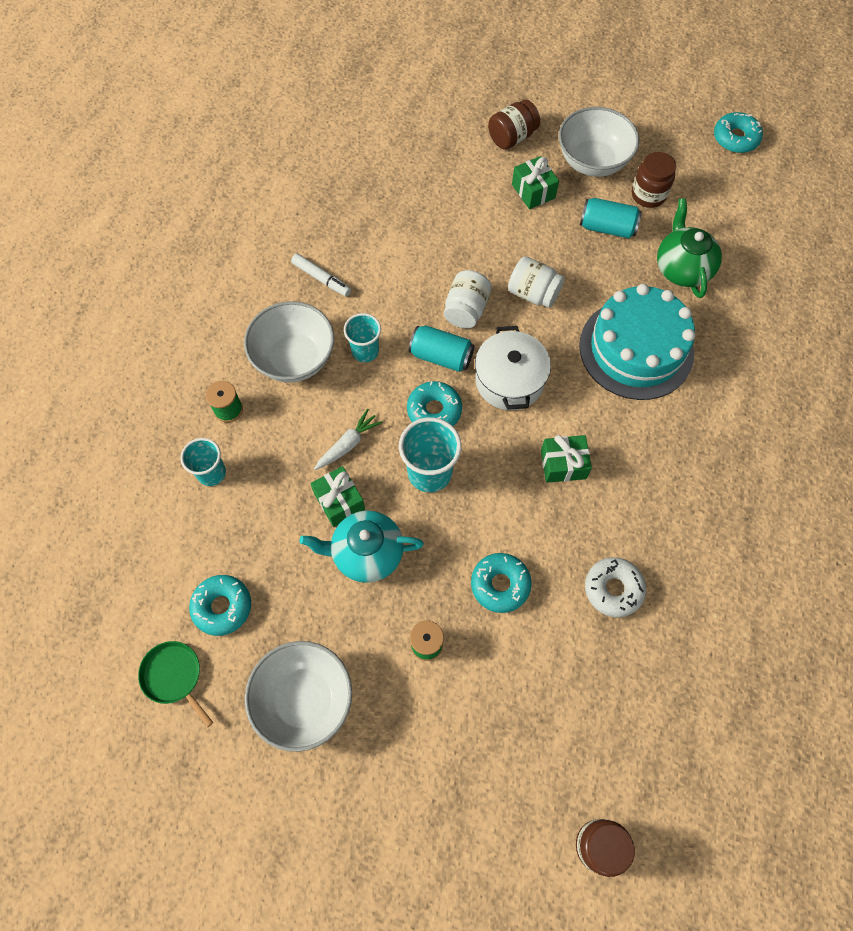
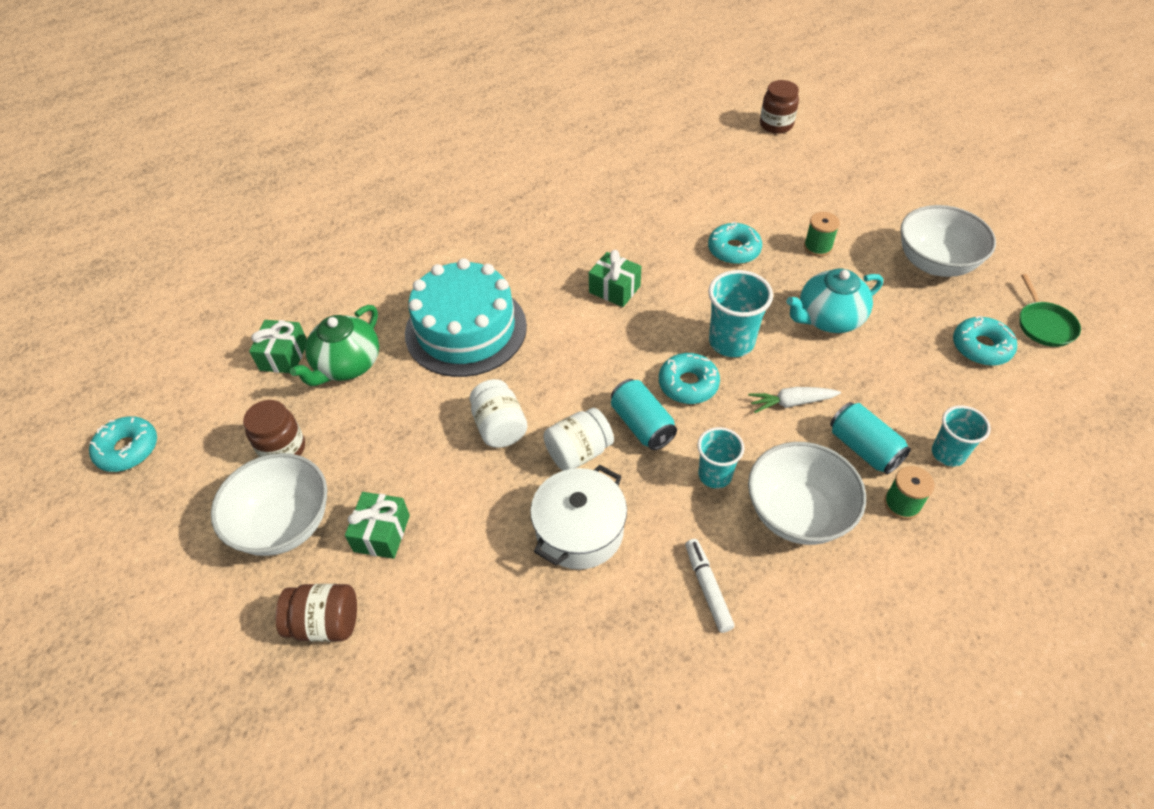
camera: 140 degrees left, 15 degrees down
(339, 501) = (829, 364): green gift -> green gift (284, 356)
(366, 553) = (828, 319): turquoise teapot -> turquoise teapot turned 120 degrees clockwise
(509, 380) = (598, 368): white pot -> white pot (579, 531)
(607, 227) = (360, 443): turquoise can -> turquoise can (864, 448)
(613, 589) = (653, 209): white donut -> none

